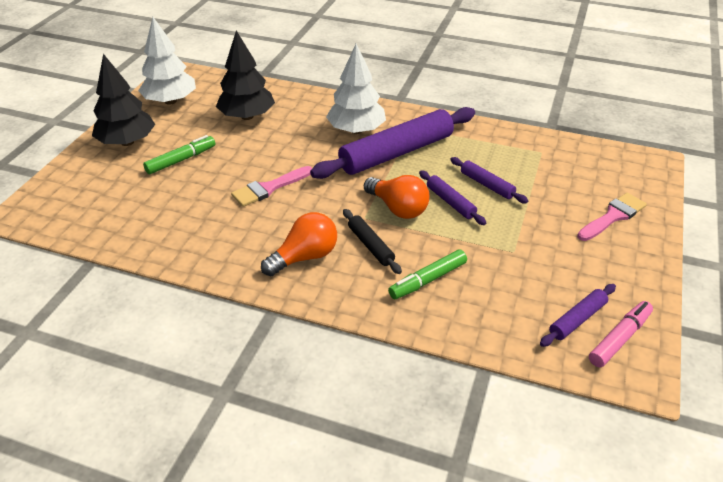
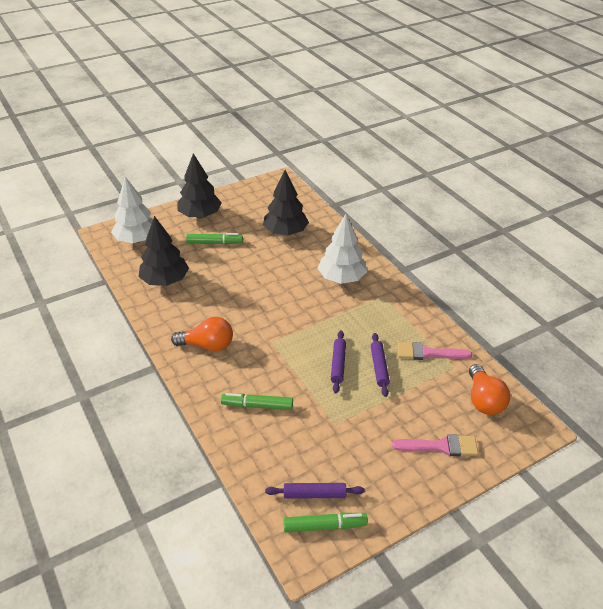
camera: 40 degrees right, 0 degrees up
(170, 101) = (253, 198): white tree -> white tree (137, 239)
(170, 223) = (165, 280): none -> black tree
(269, 188) = (240, 289): pink brush -> pink brush (428, 353)
(370, 245) = (252, 362): black rolling pin -> none
(396, 153) = (347, 309): purple rolling pin -> none
(398, 208) = (299, 348): orange light bulb -> orange light bulb (484, 400)
(619, 339) = (324, 526): pink marker -> green marker

